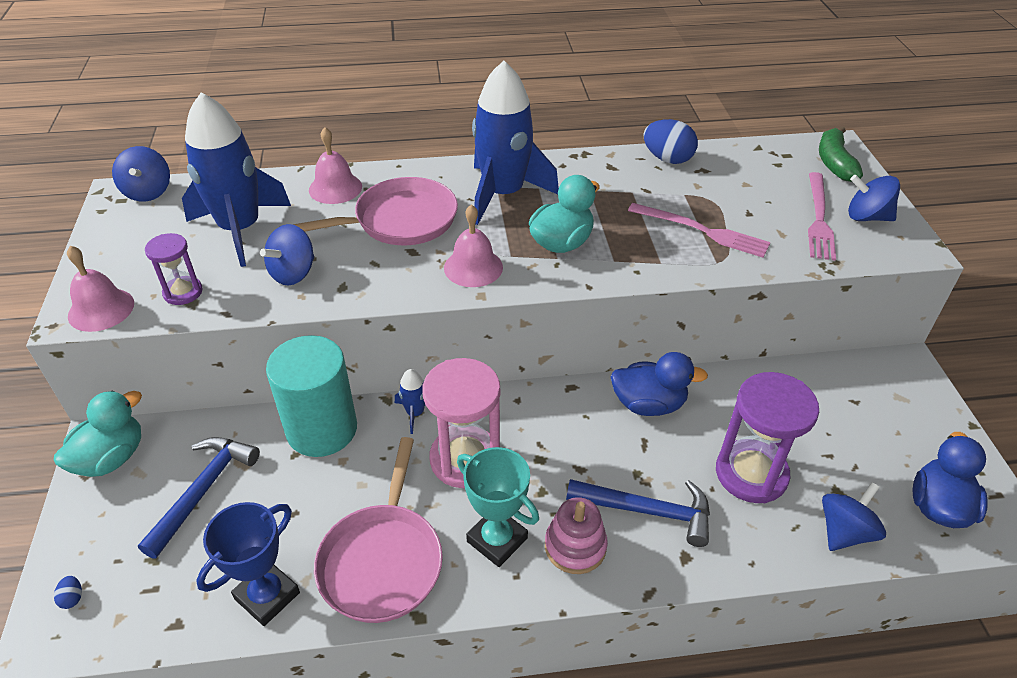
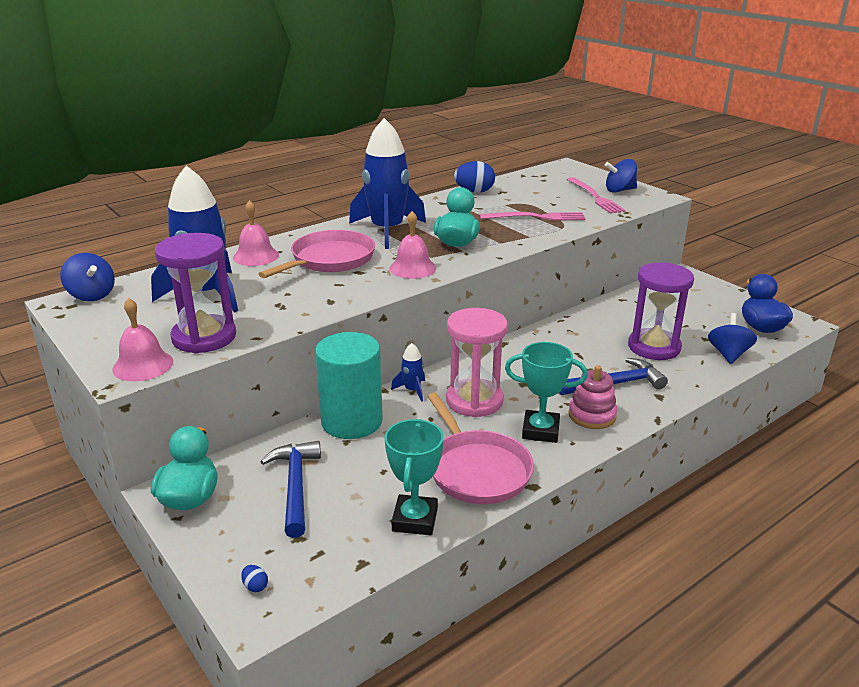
camera: 30 degrees left, 15 degrees down
(183, 292) = (204, 337): purple hourglass -> purple hourglass, size x1.84
(267, 595) = (414, 519): blue trophy -> turquoise trophy
(293, 273) = (283, 304): blue spinning top -> none
(648, 404) = (561, 336): blue duck -> none
(834, 163) = (574, 172): green banana -> none

